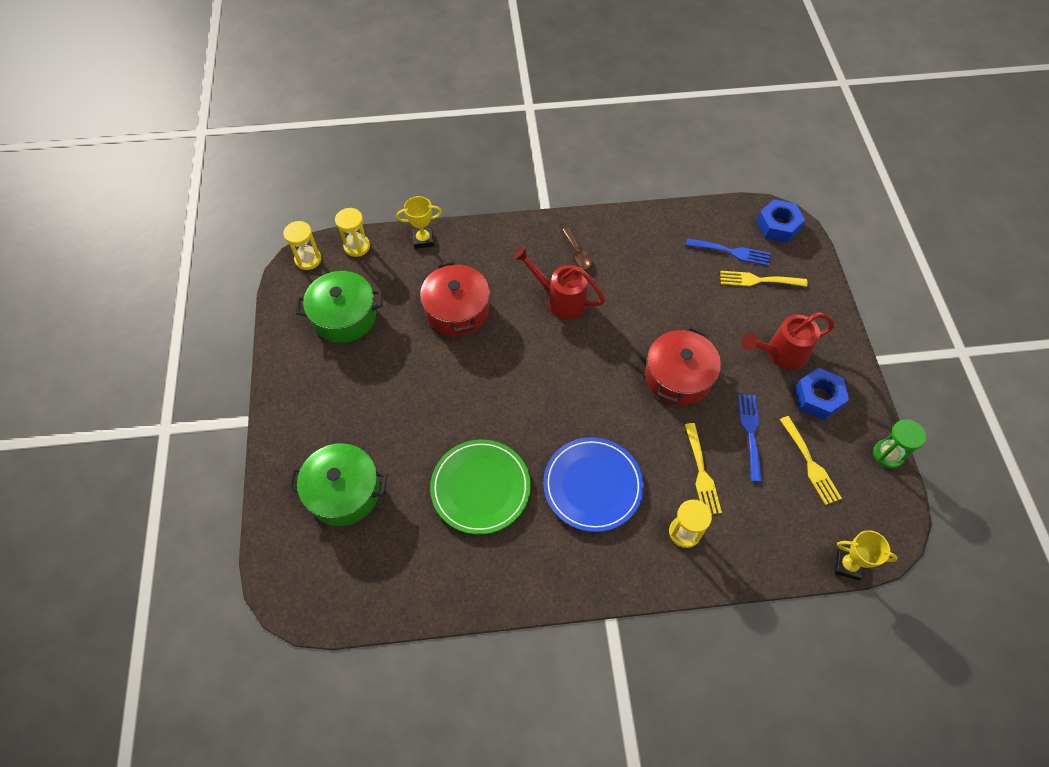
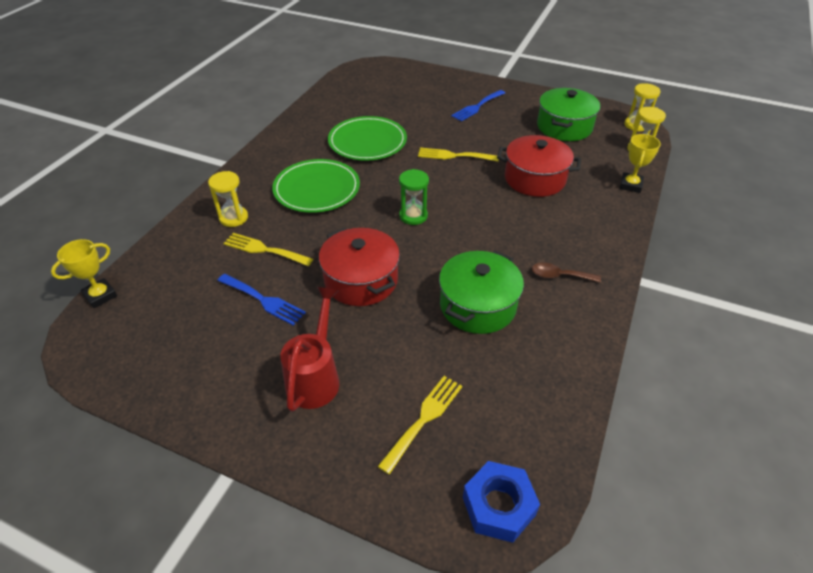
camera: 120 degrees right, 15 degrees down
(344, 492) = (416, 94): green pot -> green pot (477, 305)
(560, 299) = (507, 241): red watering can -> none
(592, 485) = (317, 189): blue plate -> green plate
(732, 252) = (484, 417): blue fork -> blue fork (477, 107)
(810, 463) = (194, 325): yellow fork -> yellow fork (454, 156)
(818, 398) = (241, 377): blue nut -> none
(888, 454) = (133, 396): green hourglass -> green hourglass (413, 216)

